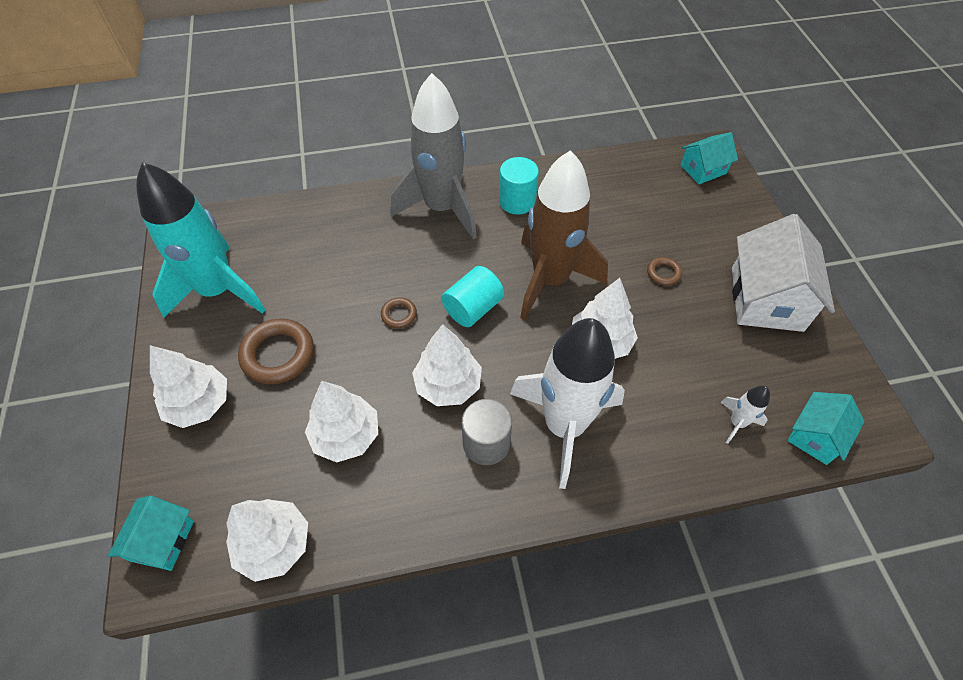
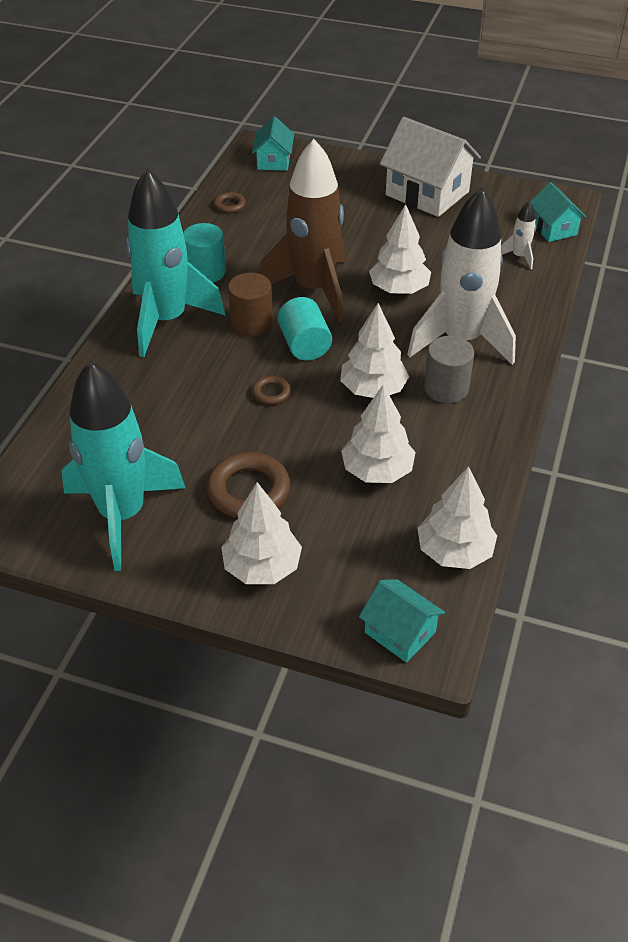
camera: 60 degrees left, 10 degrees down
(441, 208) = (167, 320): grey rocket -> turquoise rocket
(475, 260) = (251, 323): none -> brown cylinder
(663, 273) = (360, 229): brown ring -> brown ring (230, 205)

